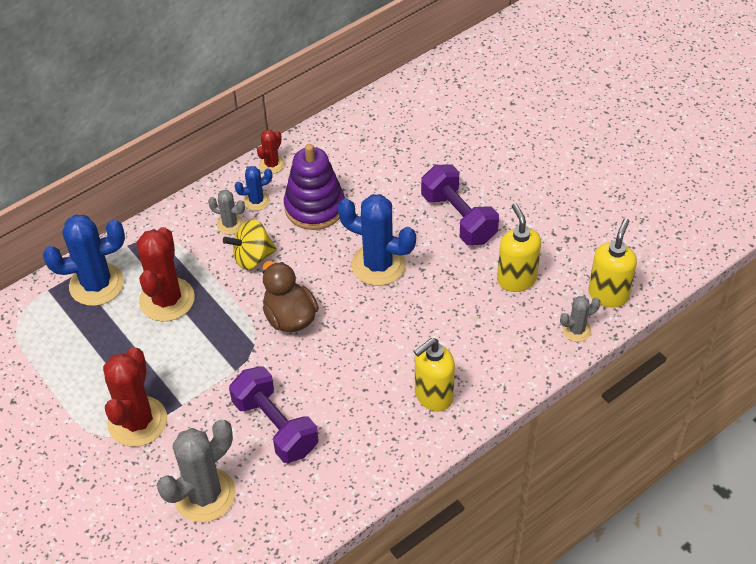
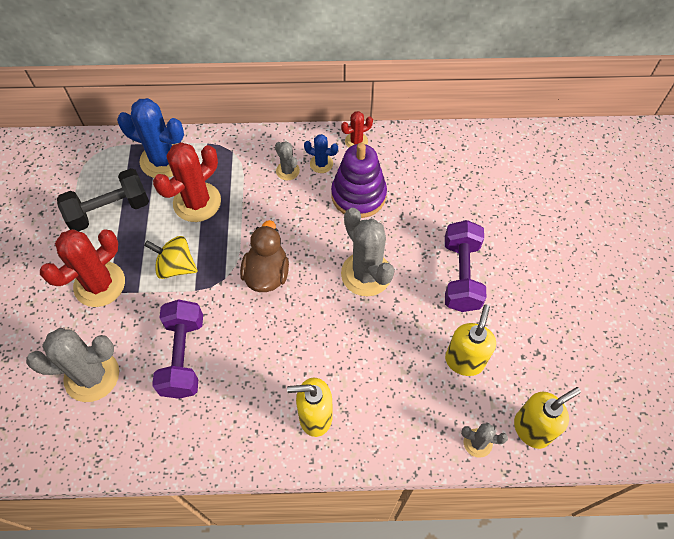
camera: 35 degrees right, 10 degrees up
(84, 357) = (109, 211): none -> black dumbbell
(252, 257) = (281, 207): yellow spinning top -> yellow spinning top (176, 266)
(378, 265) = (366, 274): blue cactus -> grey cactus

